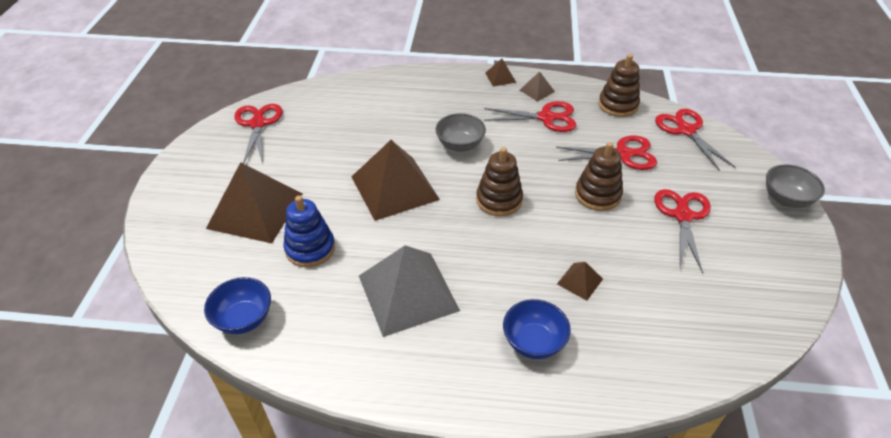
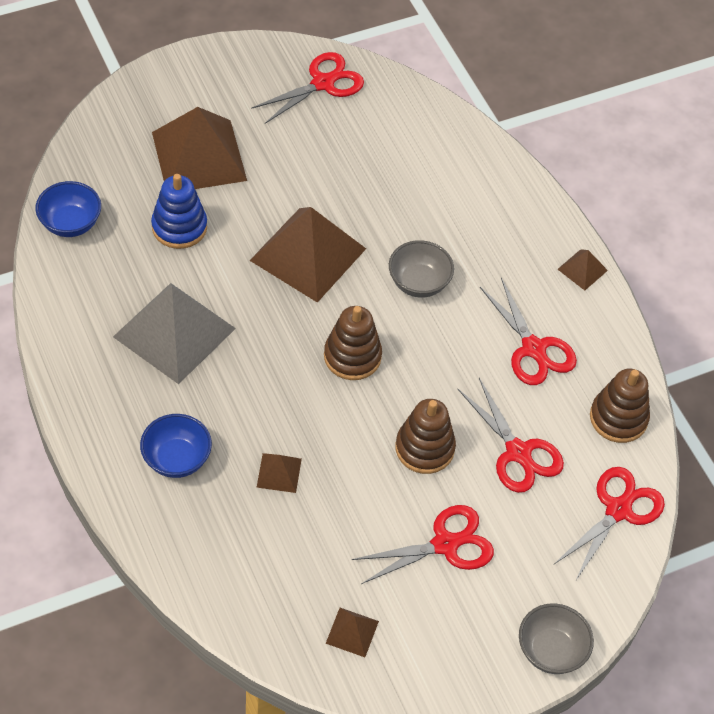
camera: 55 degrees right, 10 degrees up
(537, 90) = (583, 319): brown pyramid -> brown pyramid (352, 632)

